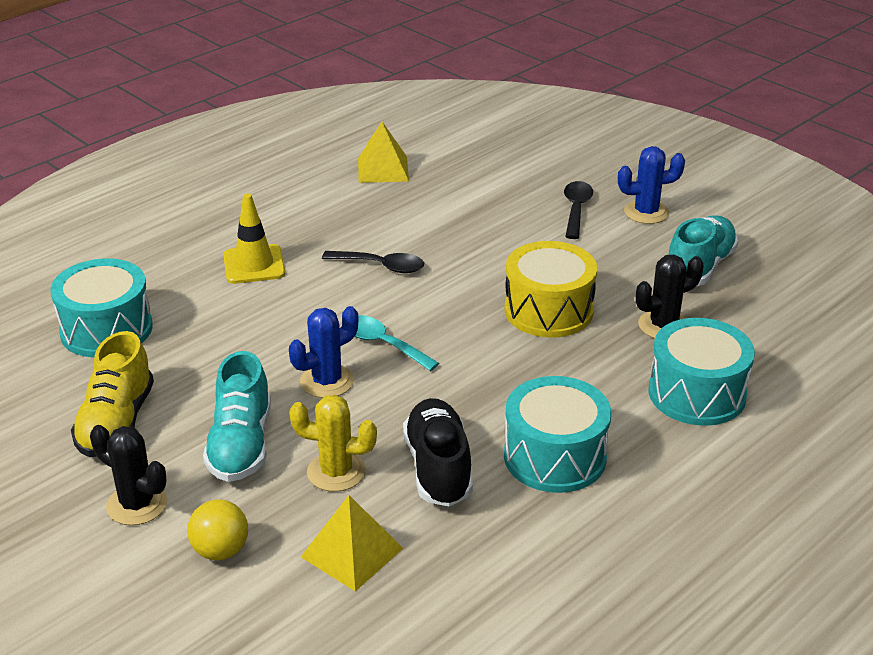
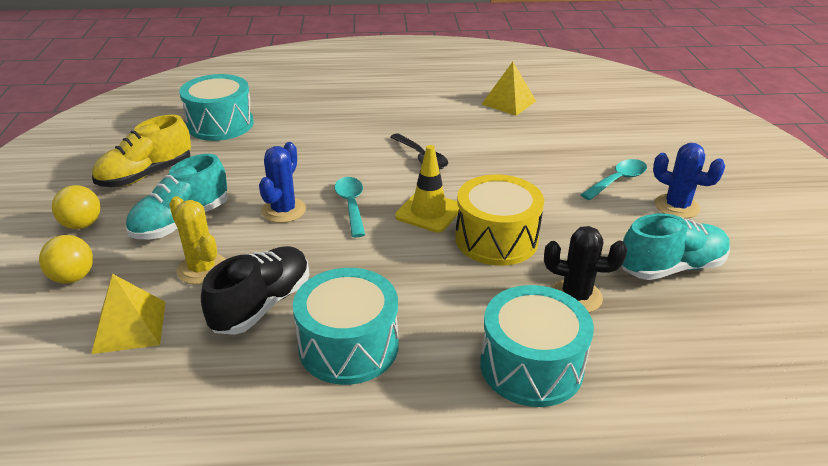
camera: 40 degrees right, 0 degrees up
(137, 504) = (82, 225): black cactus -> yellow ball
(254, 265) = (348, 124): yellow traffic cone -> yellow traffic cone (429, 212)
(327, 381) = (283, 210): blue cactus -> blue cactus turned 75 degrees counterclockwise
(576, 209) = (617, 180): black spoon -> turquoise spoon

